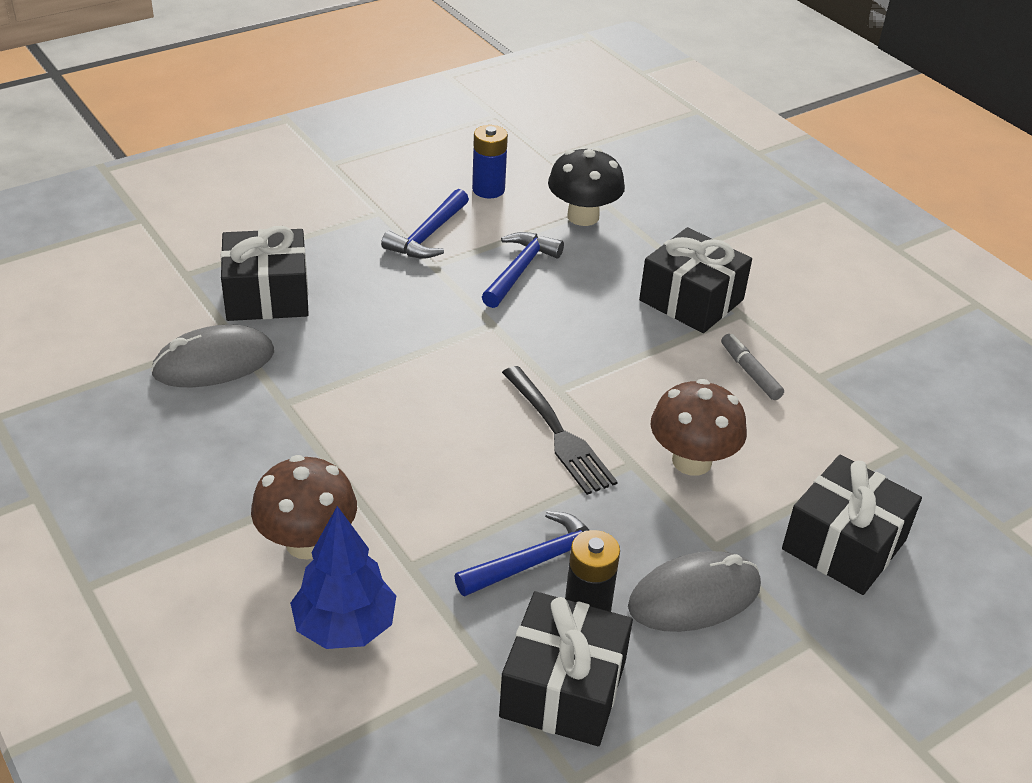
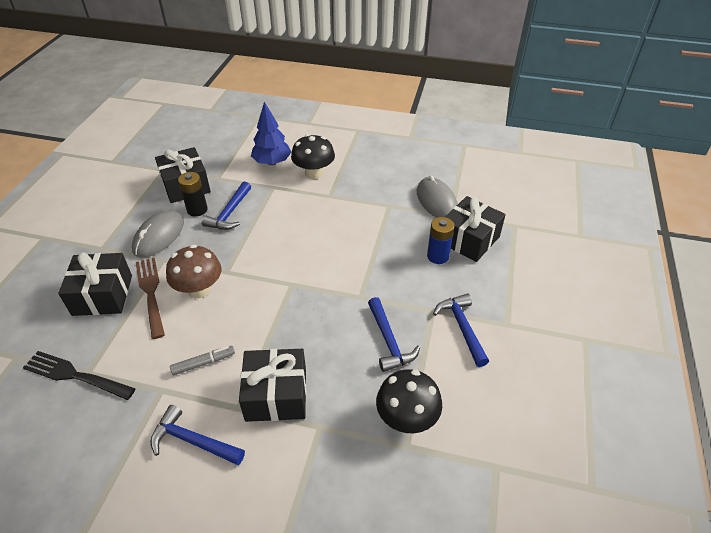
camera: 140 degrees right, 5 degrees up
(214, 363) = (436, 201): grey mouse -> grey mouse turned 45 degrees counterclockwise
(307, 542) = (314, 173): brown mushroom -> black mushroom
(488, 189) = (485, 394): blue battery -> blue battery (437, 256)
(557, 433) = (271, 263): black fork -> black fork (76, 375)
(750, 372) = (203, 363): grey marker -> grey marker turned 45 degrees counterclockwise
(766, 499) = (151, 294): none -> brown fork
(809, 315) = (192, 441): none -> blue hammer

